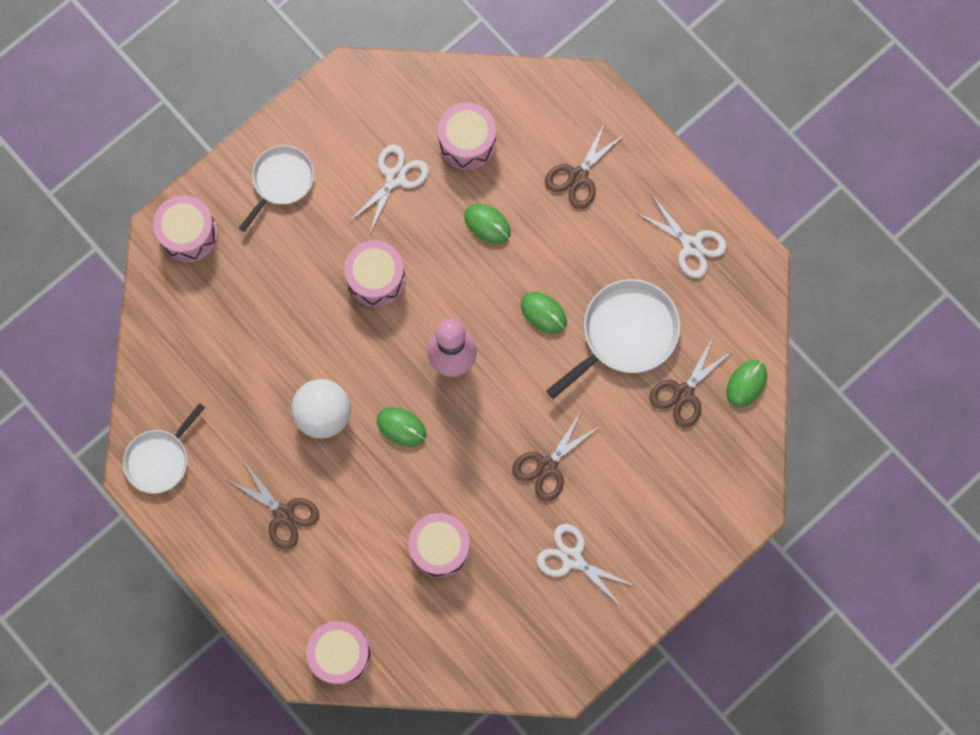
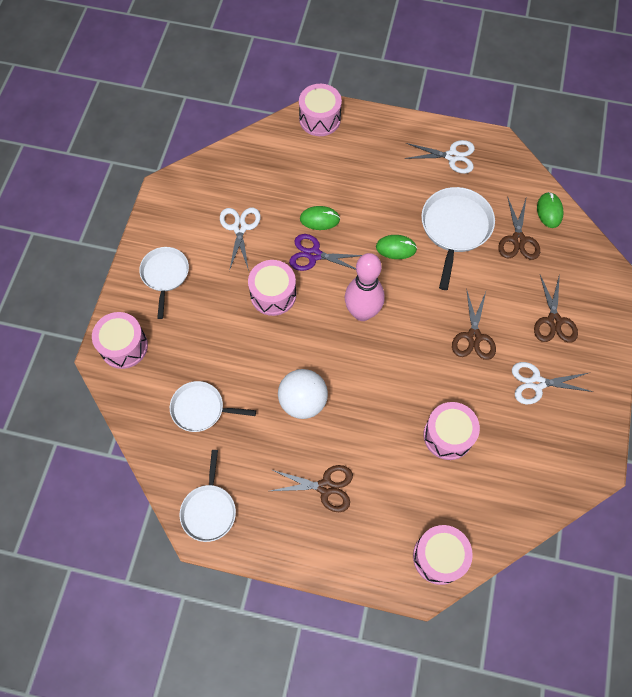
camera: 35 degrees left, 10 degrees down
(219, 353) = (201, 409): none -> white pan
(401, 427) = (361, 375): green mouse -> none
(451, 262) = (314, 255): none -> purple scissors
(467, 142) = (270, 181): pink drum -> pink drum (320, 119)
(578, 176) = (353, 160): brown scissors -> brown scissors (554, 321)

